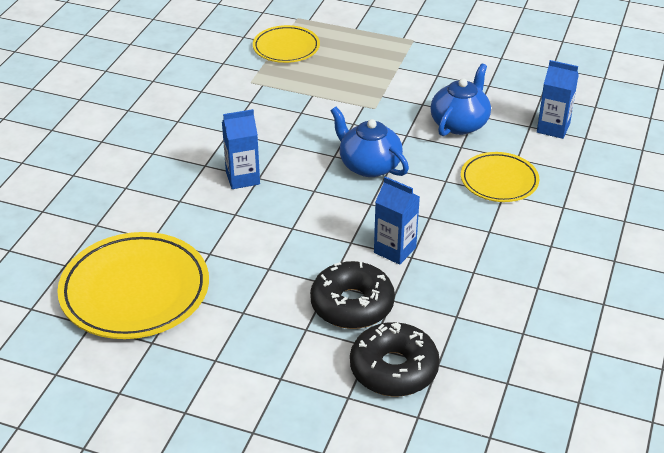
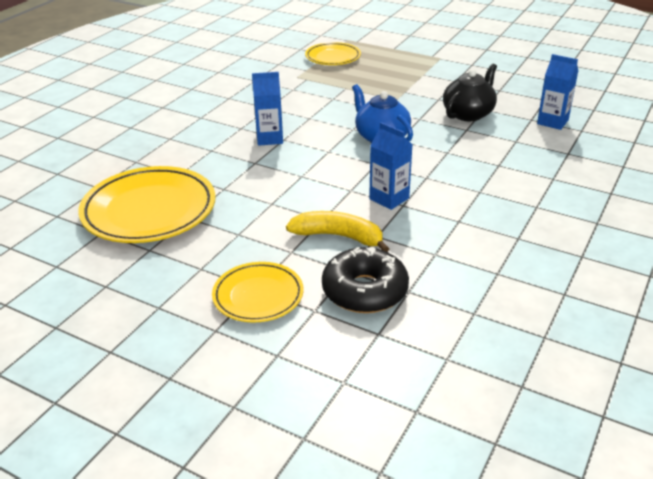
camera: 10 degrees right, 5 degrees down
(352, 305) = (339, 236): black donut -> yellow banana
(460, 123) = (468, 114): blue teapot -> black teapot
(499, 181) = (496, 155): yellow plate -> yellow plate (258, 296)

